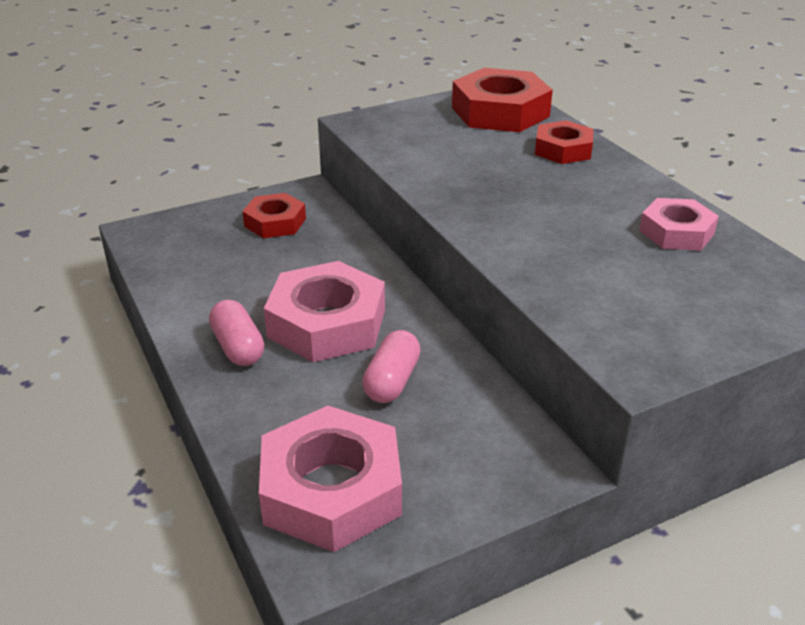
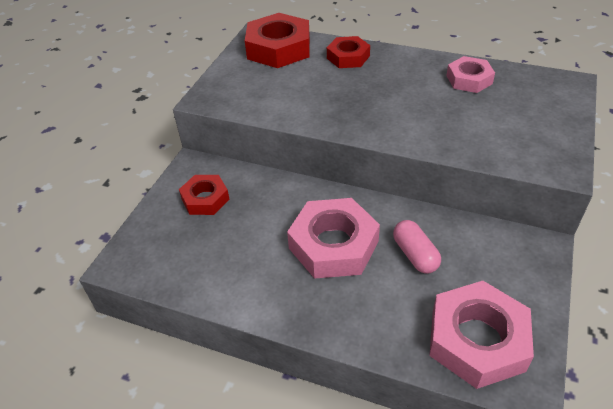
camera: 40 degrees left, 10 degrees up
(238, 347) = (308, 297): pink capsule -> none

